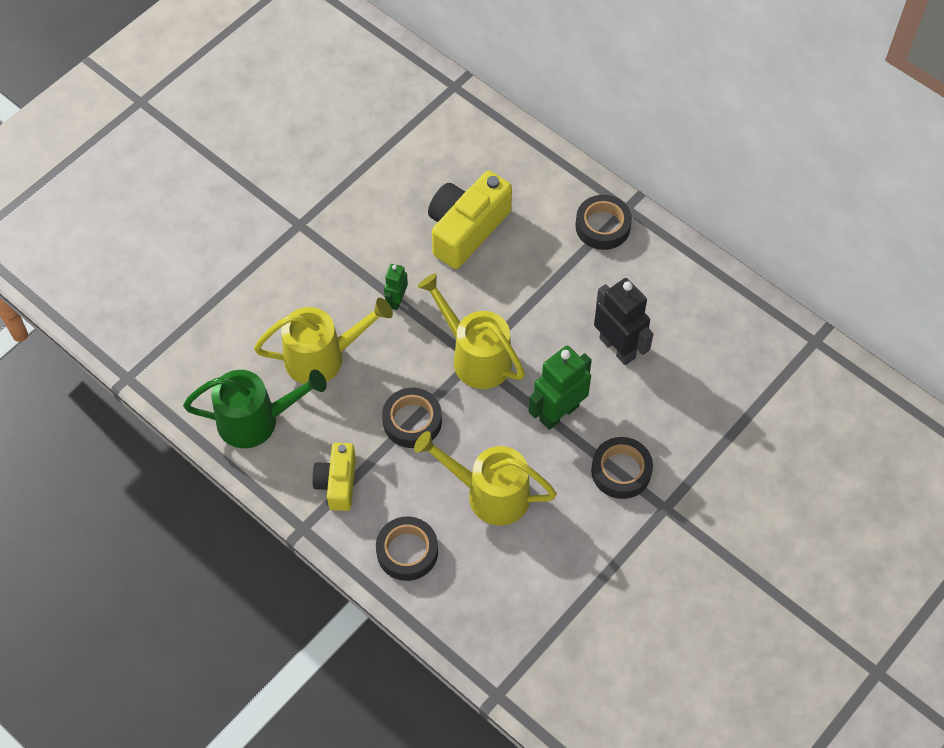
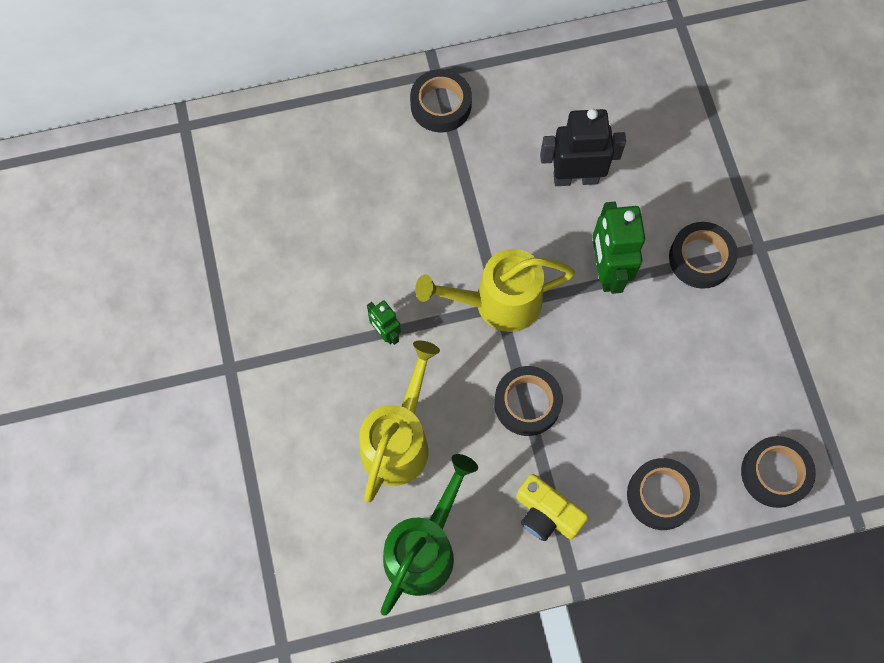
camera: 55 degrees left, 10 degrees up
(466, 229) = (354, 221): yellow camera -> none
(483, 622) = (775, 473): none -> black tape
(489, 494) = (649, 384): yellow watering can -> none

